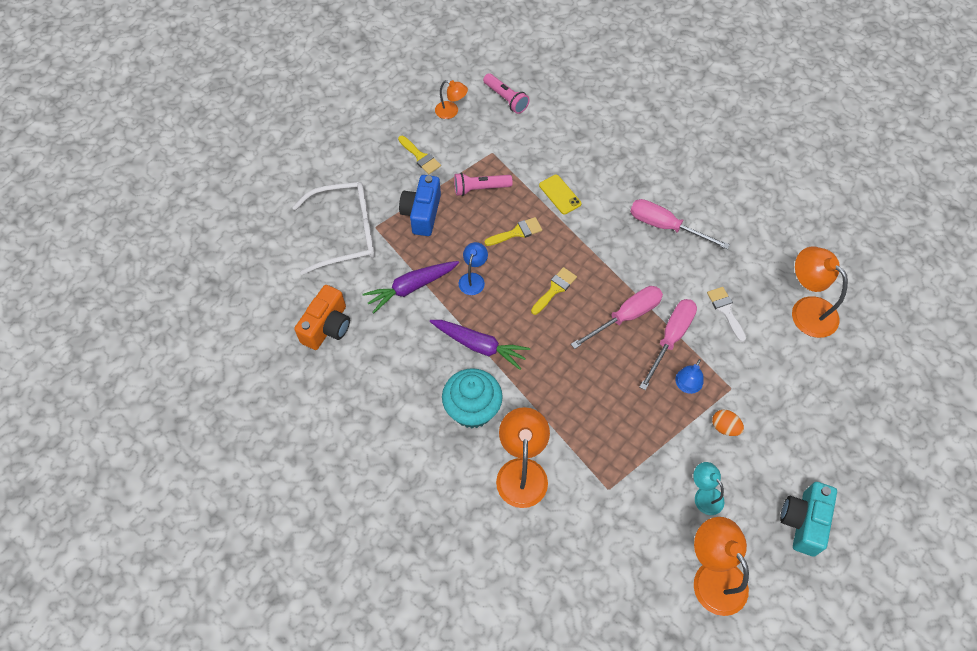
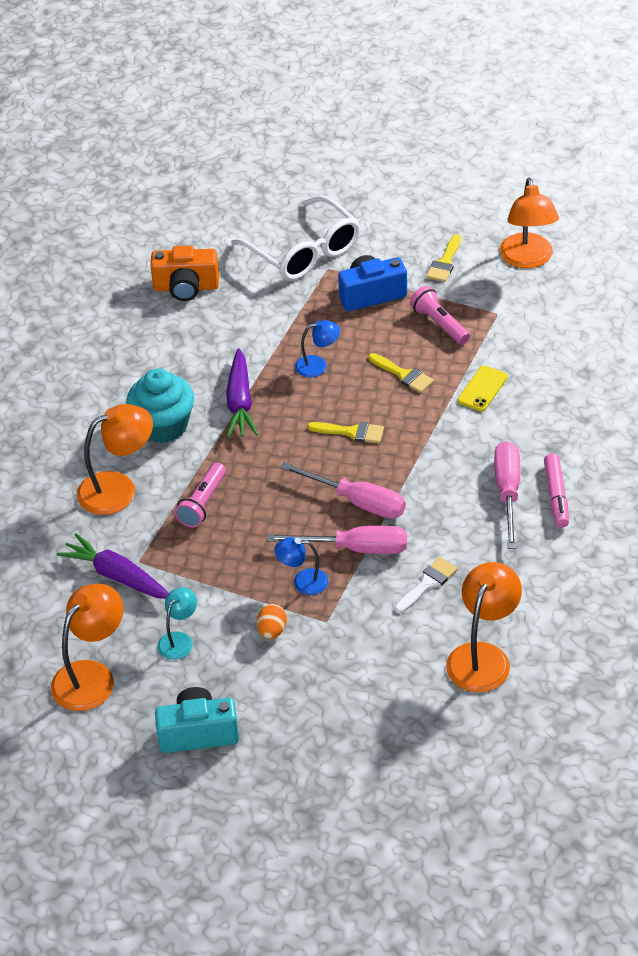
camera: 65 degrees right, 15 degrees down
(411, 287) = (273, 325): purple carrot -> purple carrot (117, 576)
(451, 112) = (527, 259): orange lamp -> orange lamp, size x1.76
(506, 99) = (584, 293): pink flashlight -> pink flashlight (202, 503)
(683, 202) = (556, 496): none -> pink marker

